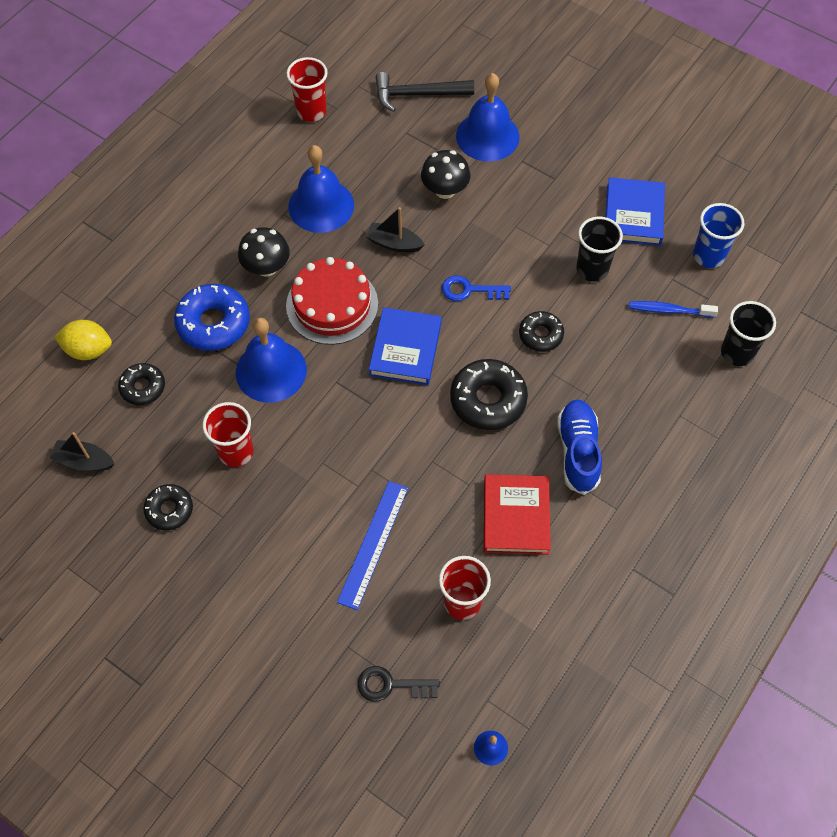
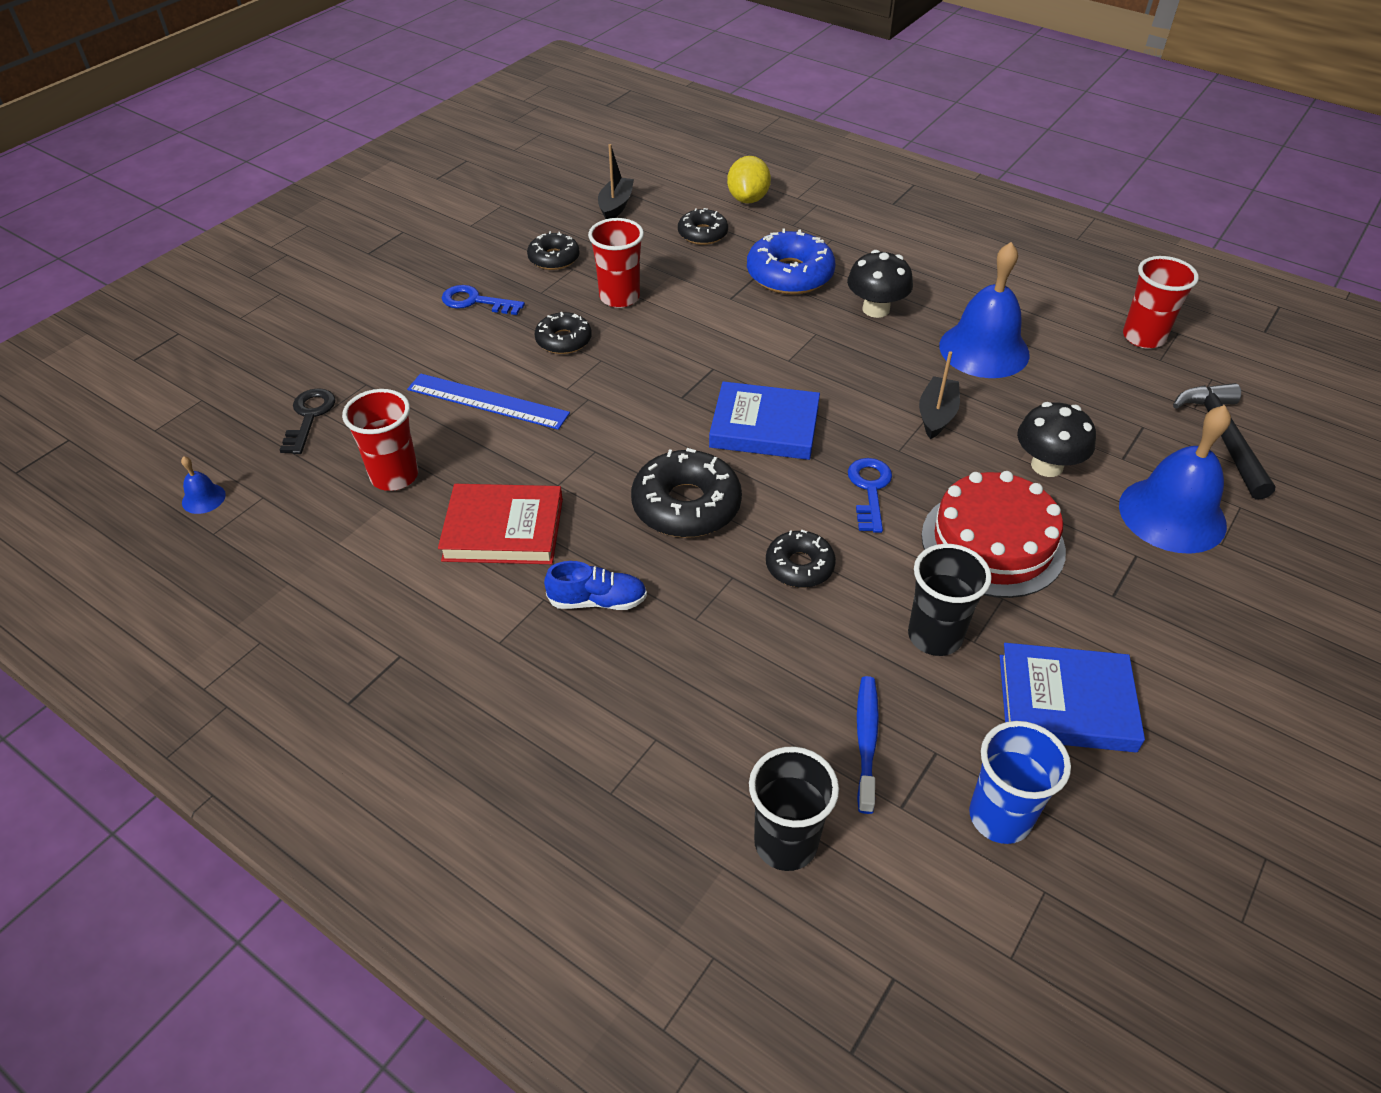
camera: 90 degrees right, 15 degrees down
(233, 571) = (475, 301): none -> blue key
(271, 371) = (726, 318): blue bell -> none
(295, 492) = (563, 340): none -> black donut
(332, 305) = (827, 362): red cake -> red cake (992, 543)
(578, 451) = (597, 601): blue shoe -> blue shoe, size x0.65

